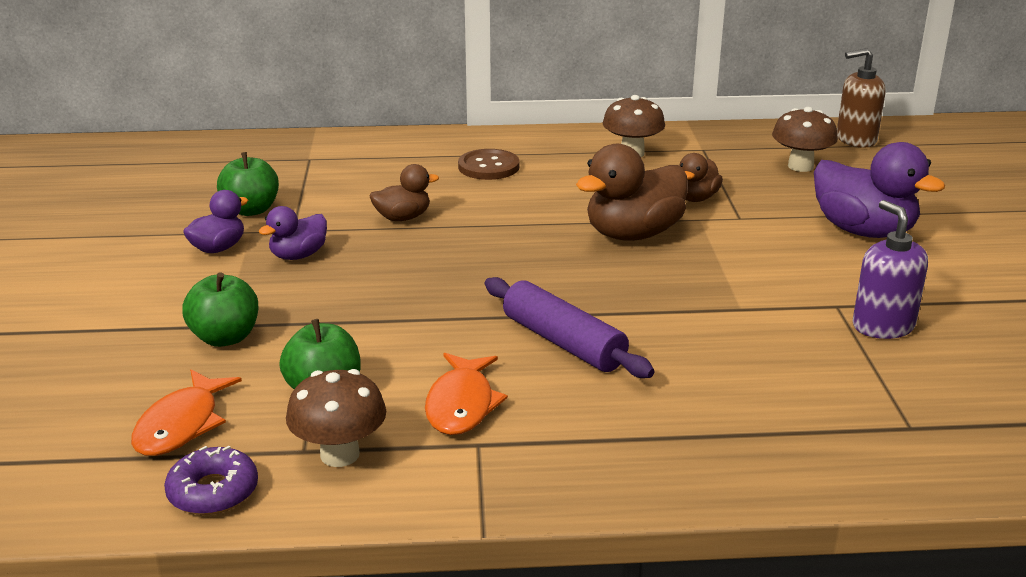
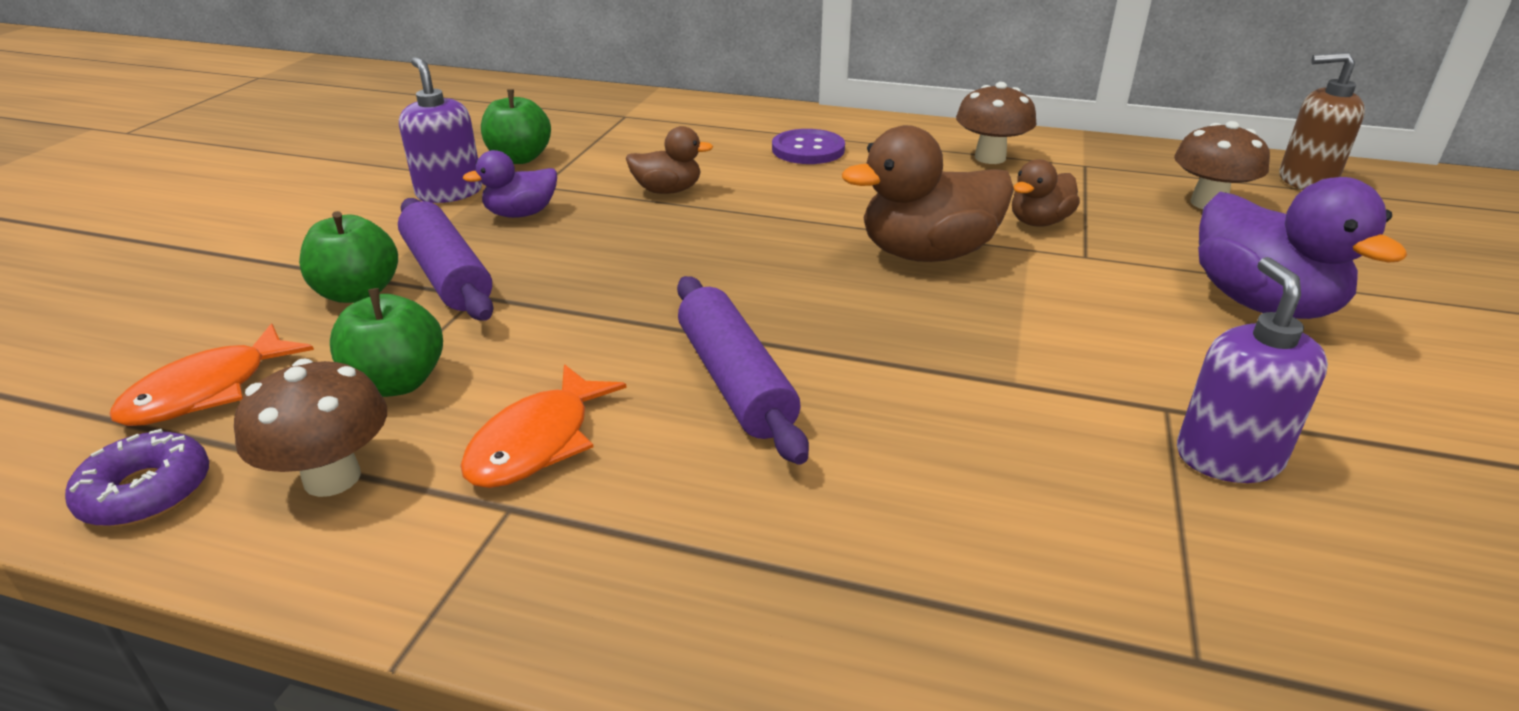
camera: 20 degrees right, 5 degrees up
(218, 248) = (449, 192): purple duck -> purple soap dispenser
(284, 312) = (447, 275): none -> purple rolling pin
(488, 167) = (808, 149): brown button -> purple button

